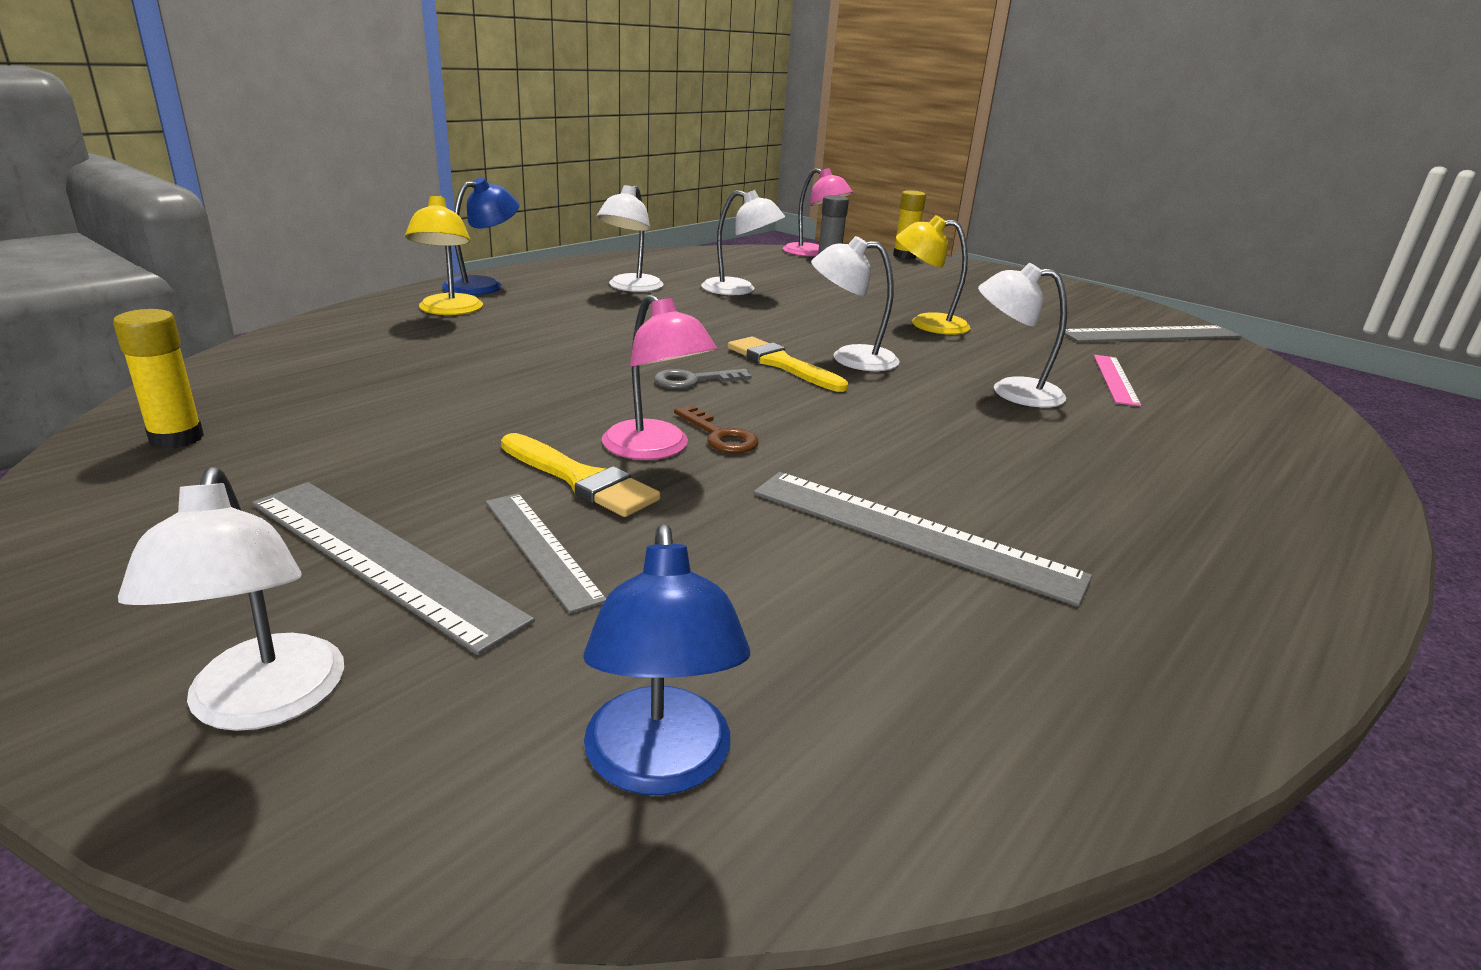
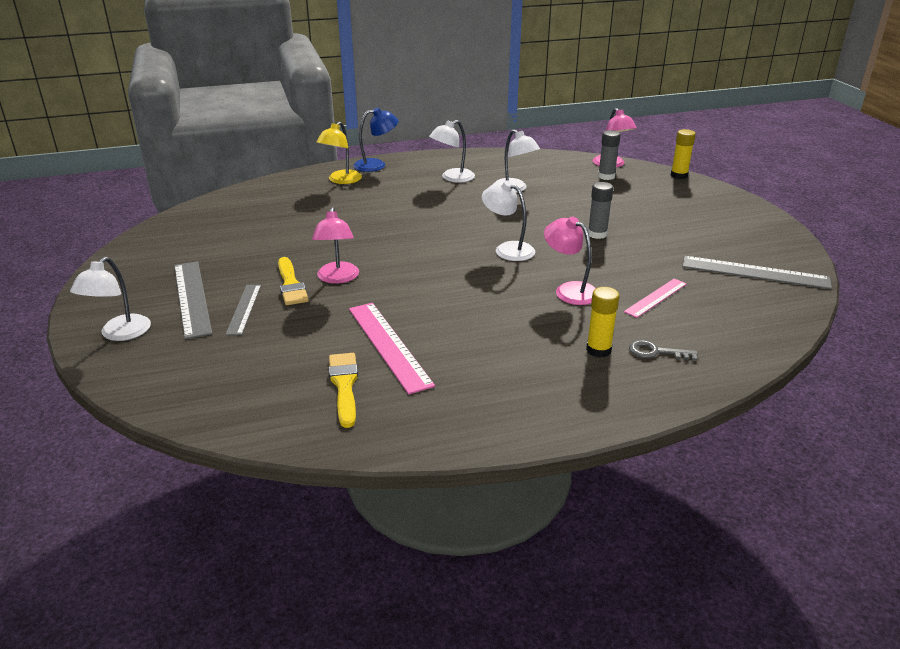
camera: 35 degrees right, 5 degrees up
(176, 438) = (176, 231): yellow glue stick -> yellow glue stick (598, 350)
(659, 765) = (196, 387): blue lamp -> none
(693, 380) = (403, 245): grey key -> grey key (656, 352)
(720, 436) = (374, 278): brown key -> none
(781, 364) = (463, 245): yellow brush -> yellow brush (344, 385)
(912, 533) = (389, 345): grey ruler -> pink ruler
(927, 324) = (597, 234): yellow lamp -> grey glue stick
(1012, 391) = (569, 290): white lamp -> pink lamp

